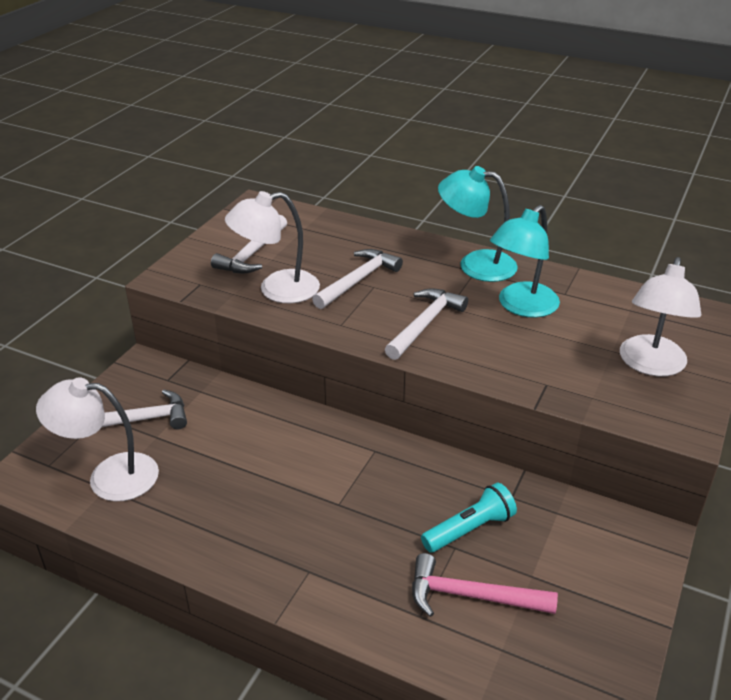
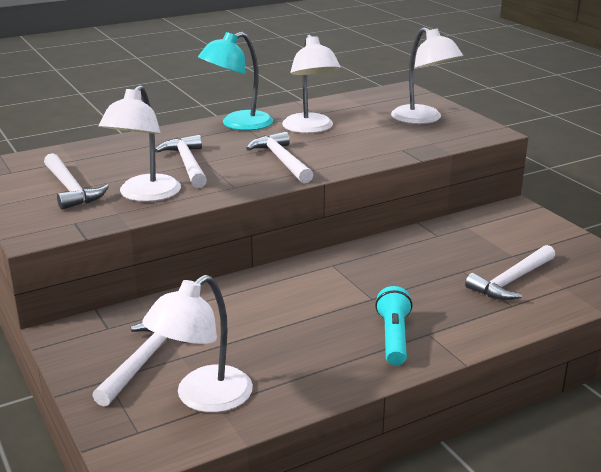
camera: 55 degrees left, 10 degrees down
(469, 529) = (452, 260): turquoise flashlight -> turquoise flashlight (393, 337)
(471, 596) = (511, 281): pink hammer -> white hammer
(521, 306) = (310, 128): turquoise lamp -> white lamp

